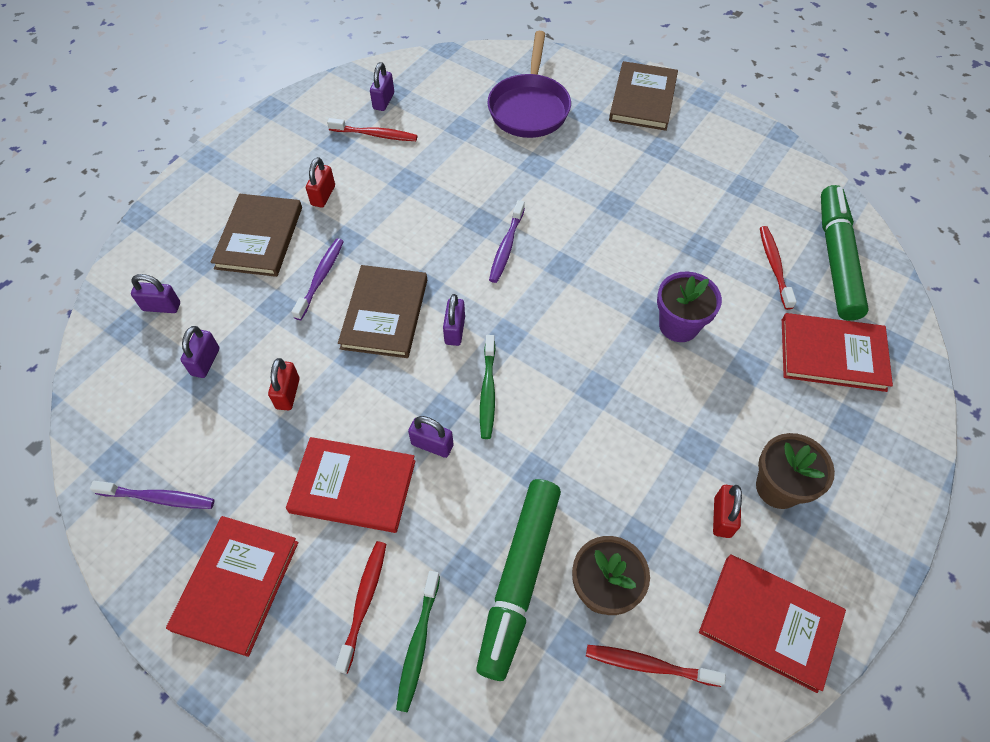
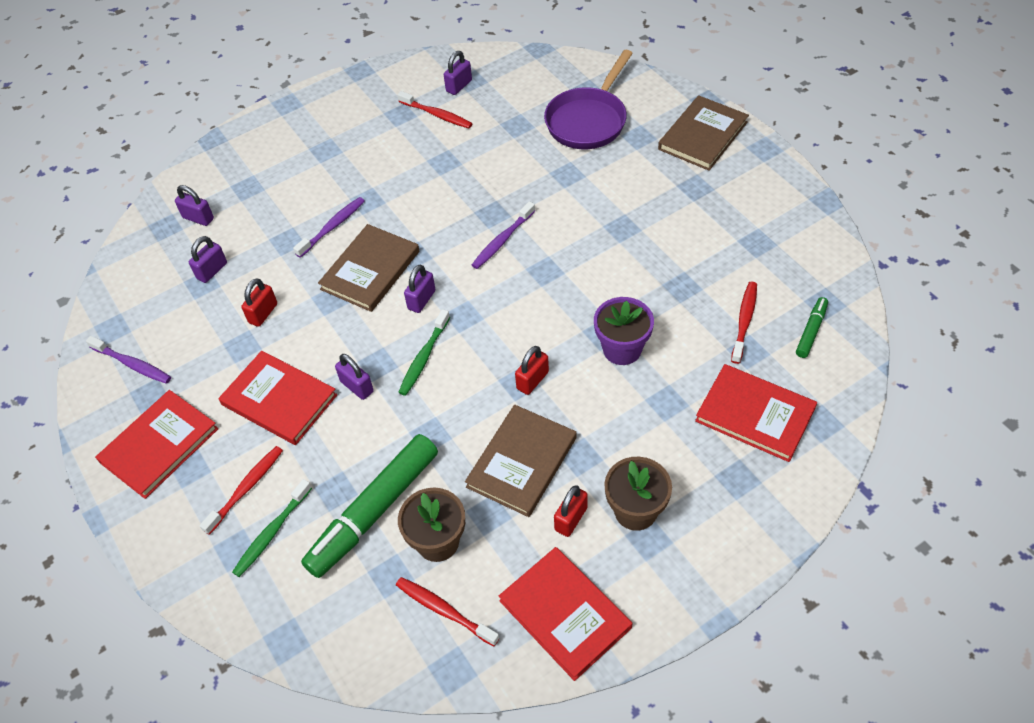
camera: 25 degrees right, 5 degrees down
(259, 237) = (298, 181): brown book -> brown book (521, 462)
(323, 195) = (367, 158): red padlock -> red padlock (532, 380)
(836, 259) = (811, 331): green marker -> green marker, size x0.46

